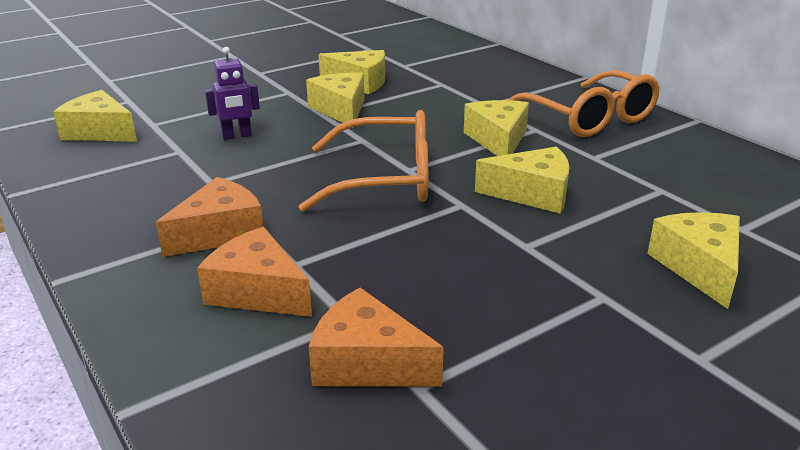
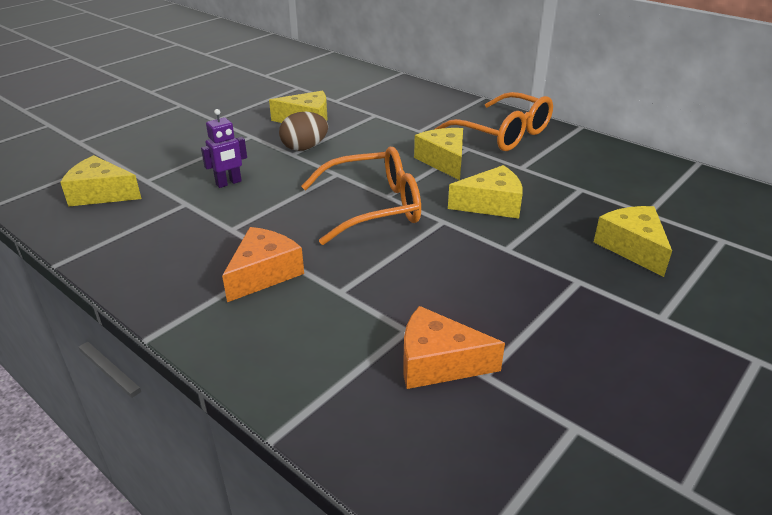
camera: 15 degrees left, 5 degrees up
(258, 291) = (323, 319): orange cheese -> none
(341, 109) = (304, 148): yellow cheese -> brown egg

